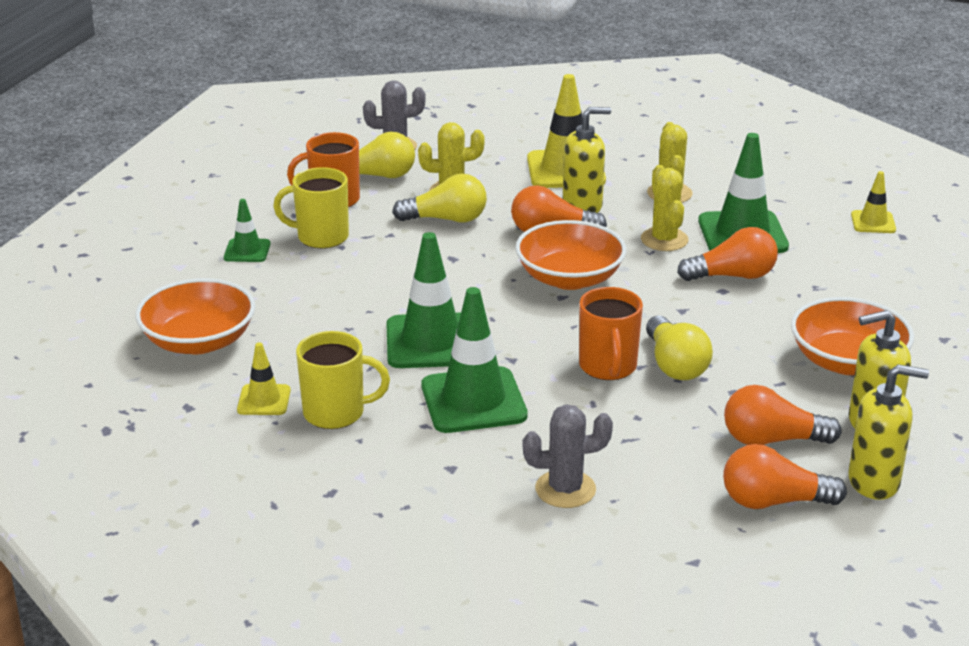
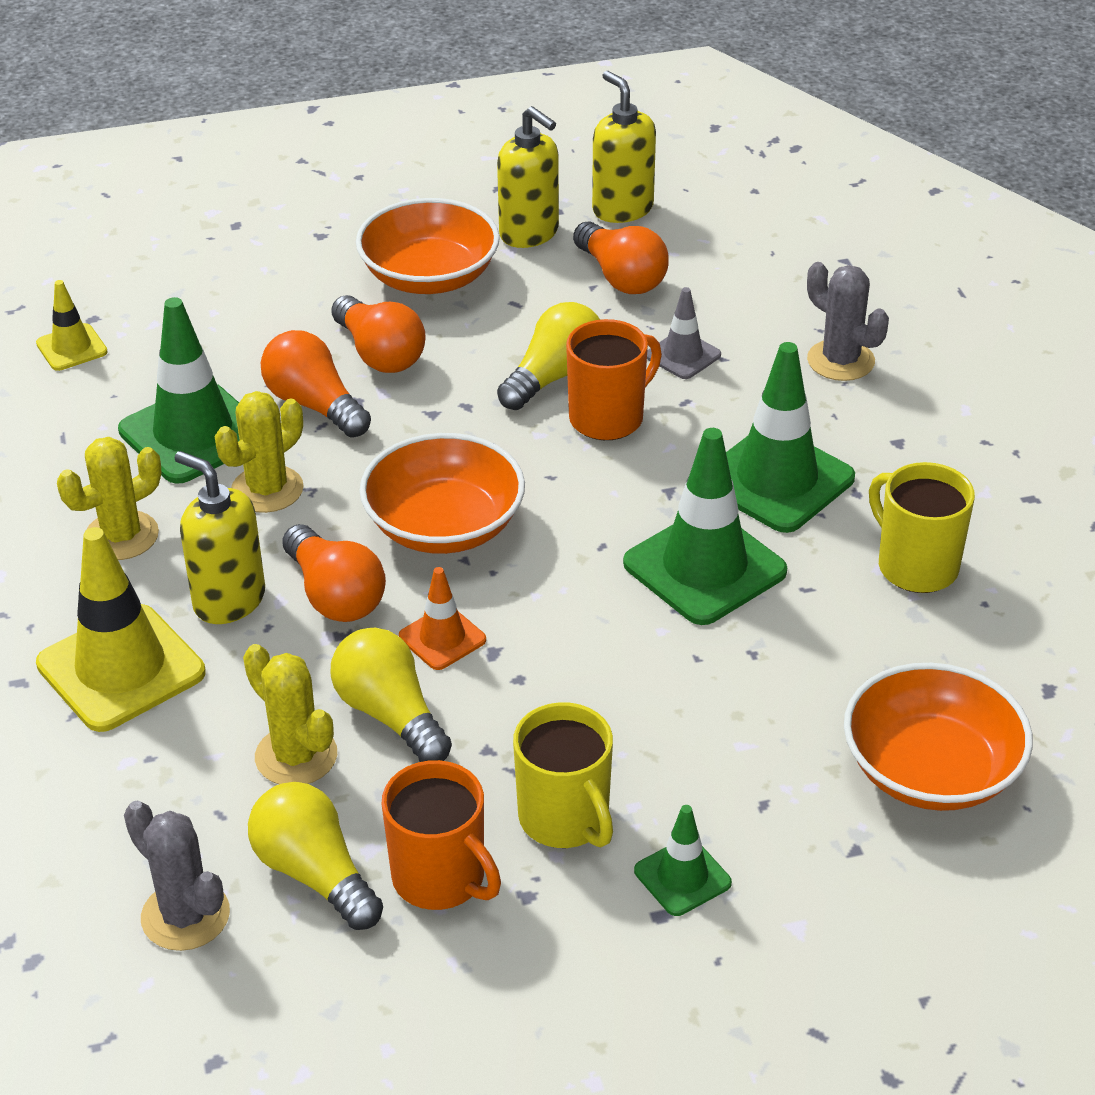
camera: 125 degrees left, 10 degrees up
(264, 400) = (963, 635): yellow traffic cone -> none
(481, 248) = (442, 638): none -> orange traffic cone
(645, 424) = (683, 355): none -> grey traffic cone
(773, 501) = (714, 248): orange light bulb -> orange light bulb (380, 354)

